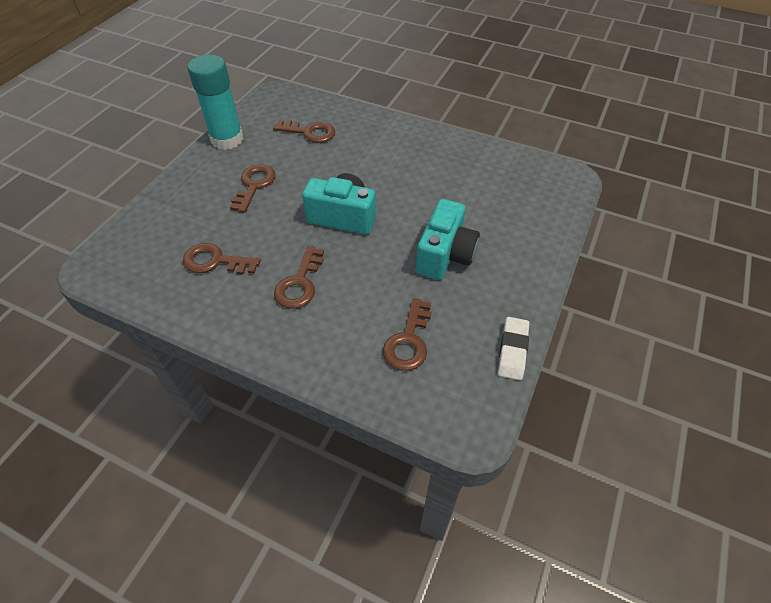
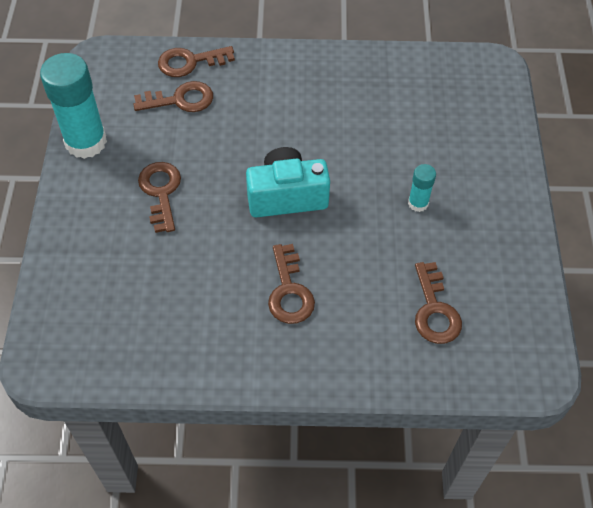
camera: 25 degrees left, 5 degrees up
(215, 261) = (181, 301): brown key -> brown key (190, 62)
(445, 255) = (418, 203): turquoise camera -> turquoise glue stick
(512, 350) = (534, 281): white eraser -> none

